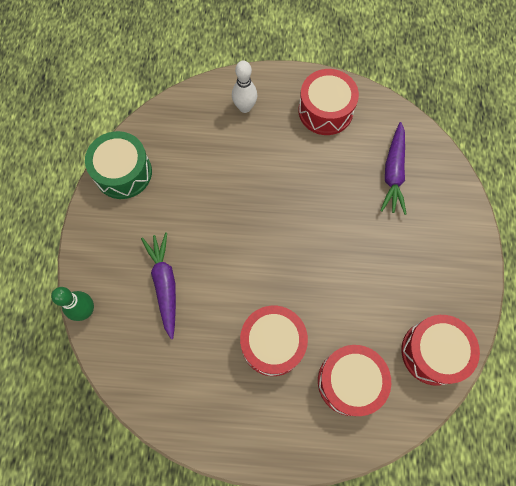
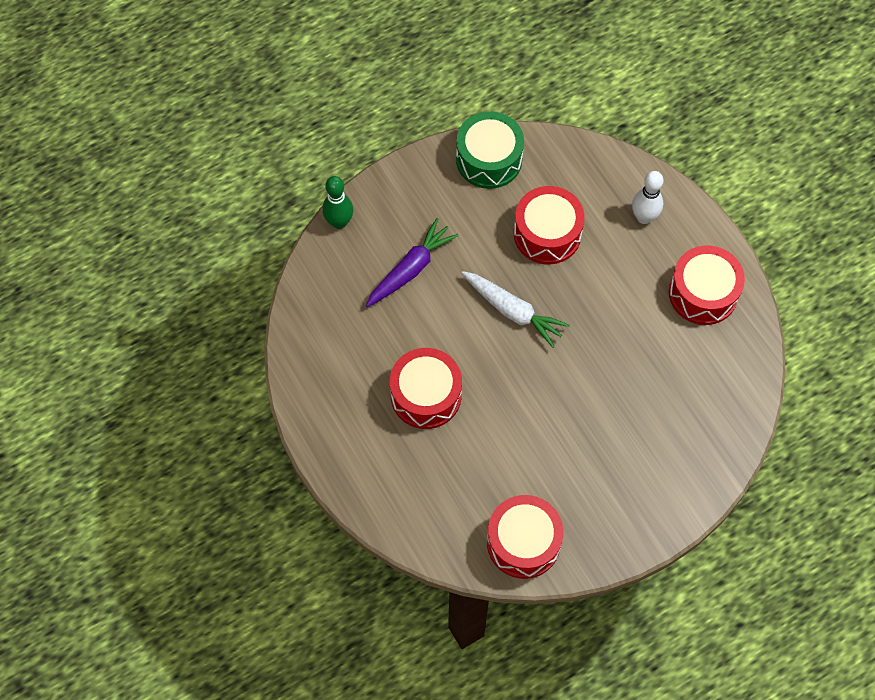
camera: 55 degrees right, 5 degrees down
(251, 236) = (513, 311): none -> white carrot
(350, 382) = (440, 484): red drum -> red drum (547, 234)
(393, 173) = (684, 399): purple carrot -> none

